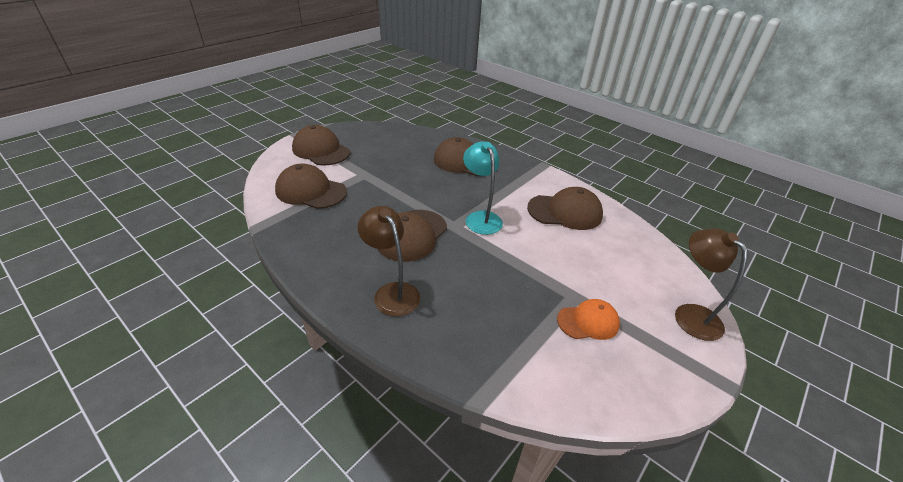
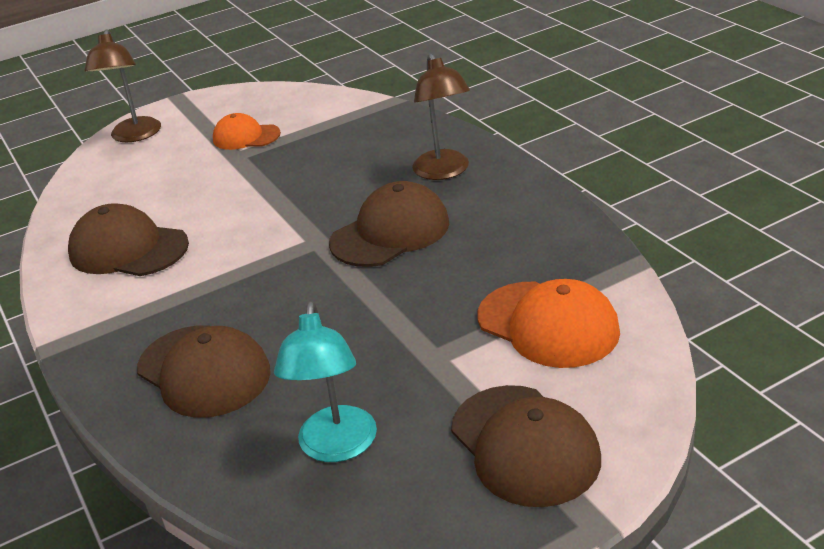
camera: 155 degrees left, 5 degrees down
(311, 191) = (548, 324): brown cap -> orange cap
(480, 218) = (268, 250): turquoise lamp -> turquoise lamp (336, 447)

